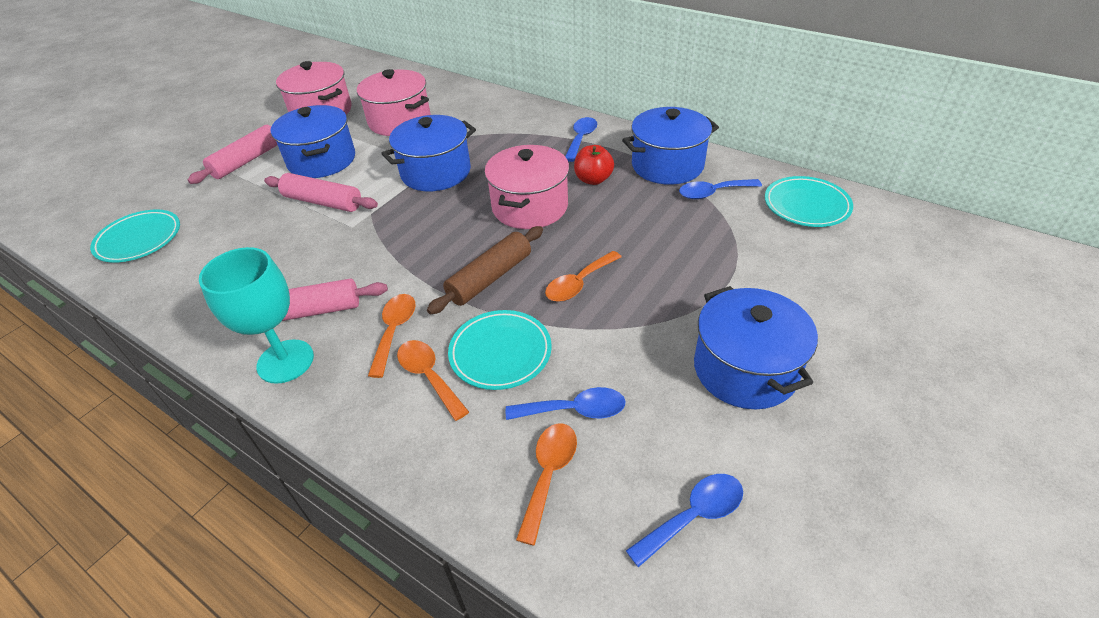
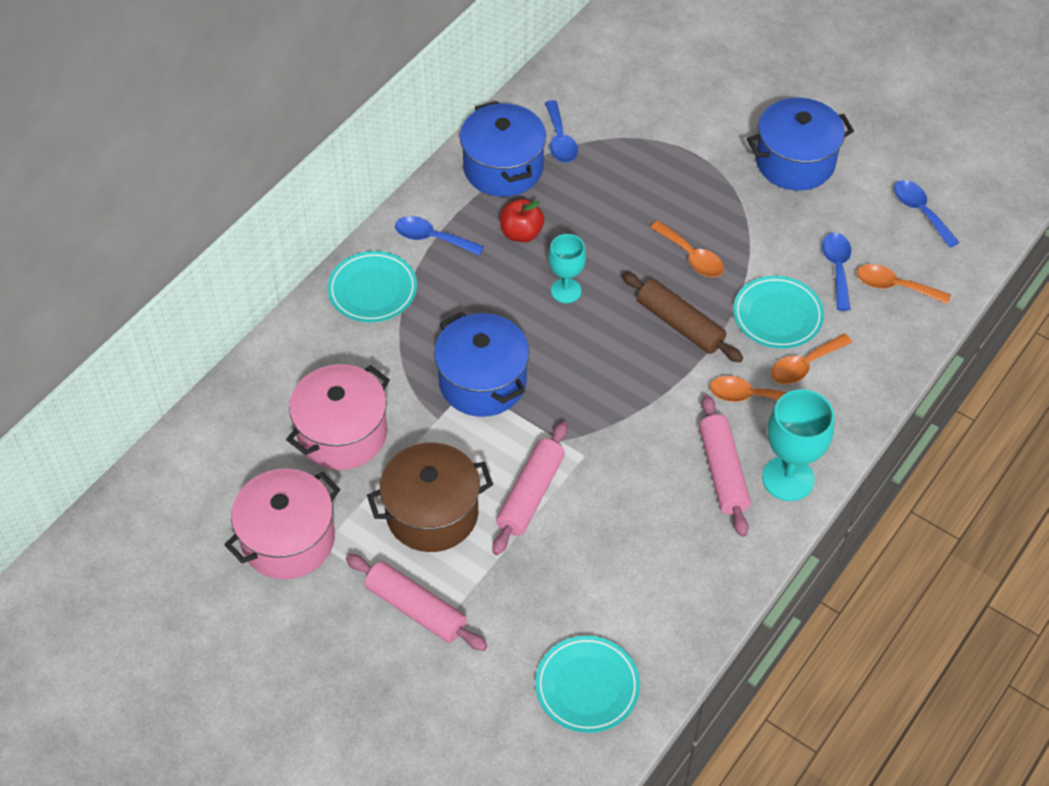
camera: 90 degrees left, 10 degrees up
(322, 160) = (432, 513): blue pot -> brown pot
(530, 207) = (566, 291): pink pot -> turquoise goblet
(806, 205) = (589, 78): turquoise plate -> turquoise plate (372, 290)

